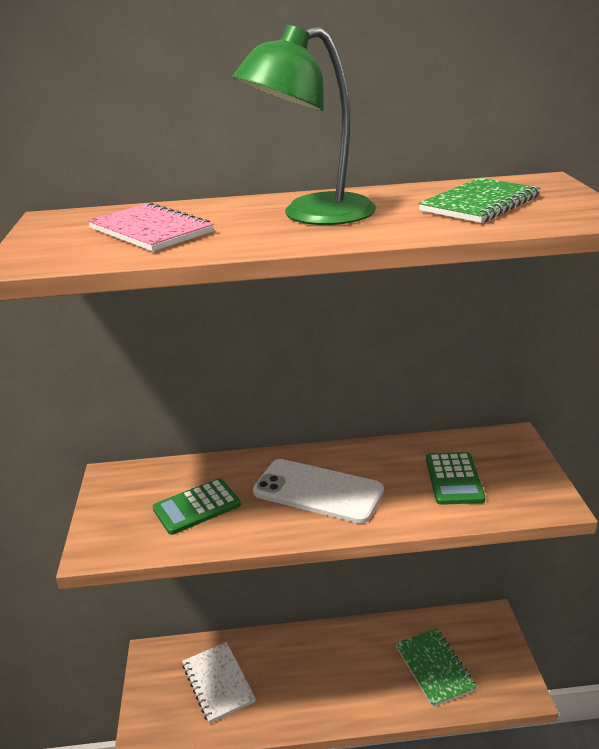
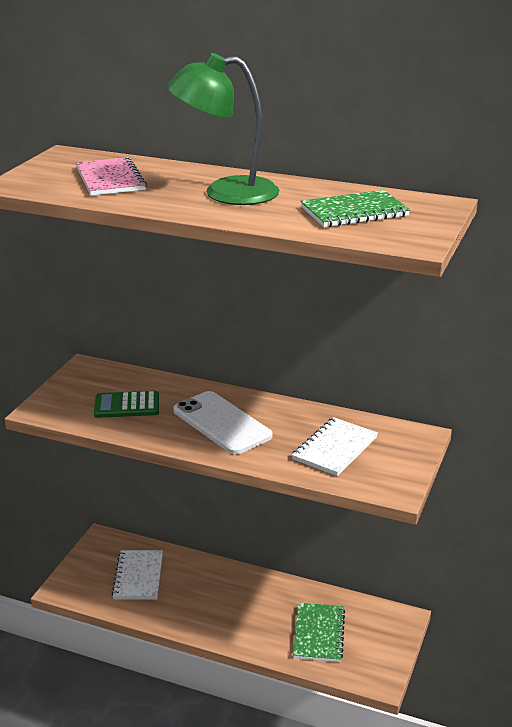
camera: 25 degrees right, 0 degrees up
(454, 479) = (335, 448): green calculator -> white notebook

